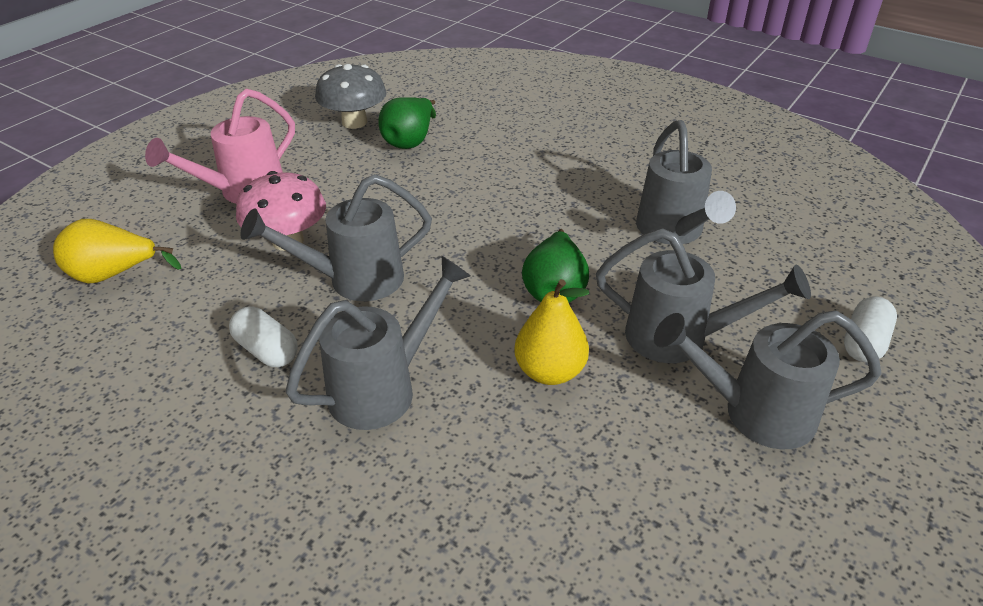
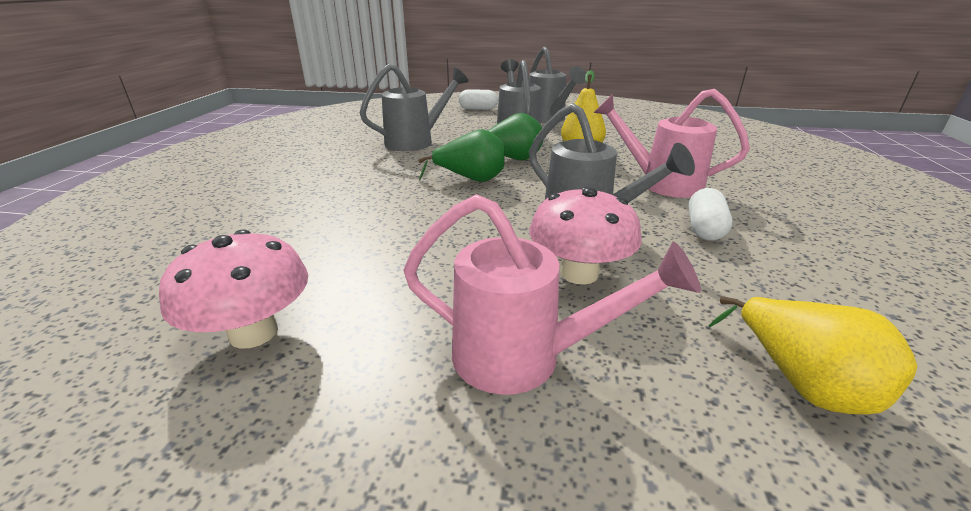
camera: 115 degrees left, 10 degrees down
(354, 122) = (253, 332): grey mushroom -> pink mushroom
(383, 388) = (661, 183): grey watering can -> pink watering can
(410, 141) = (310, 265): green pear -> green pear (471, 179)

